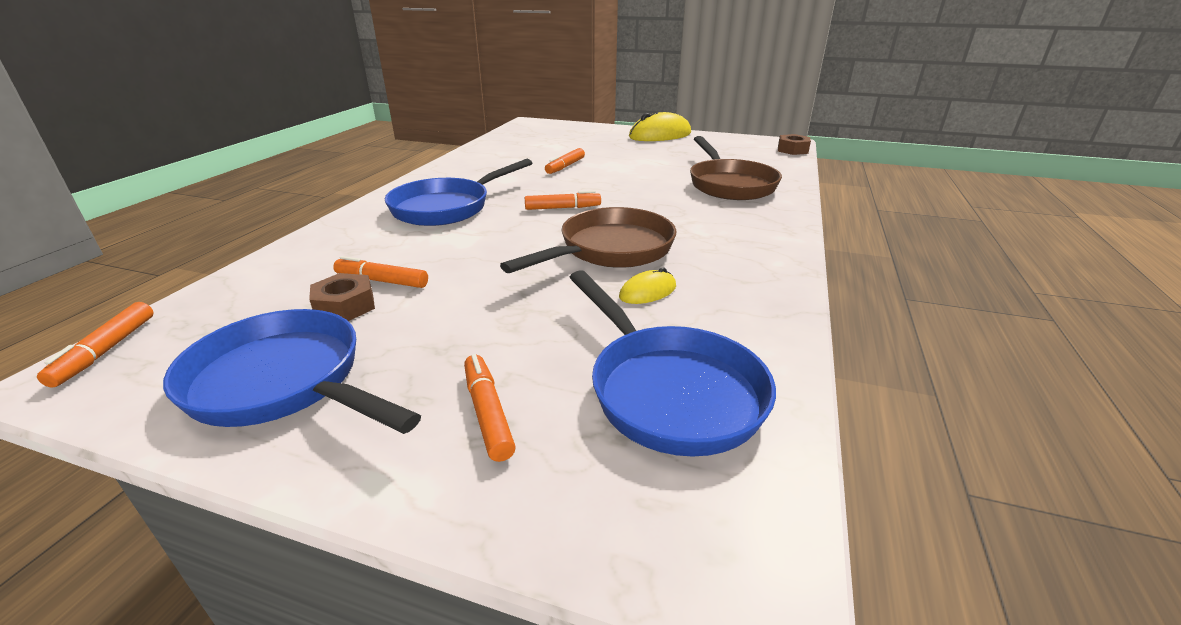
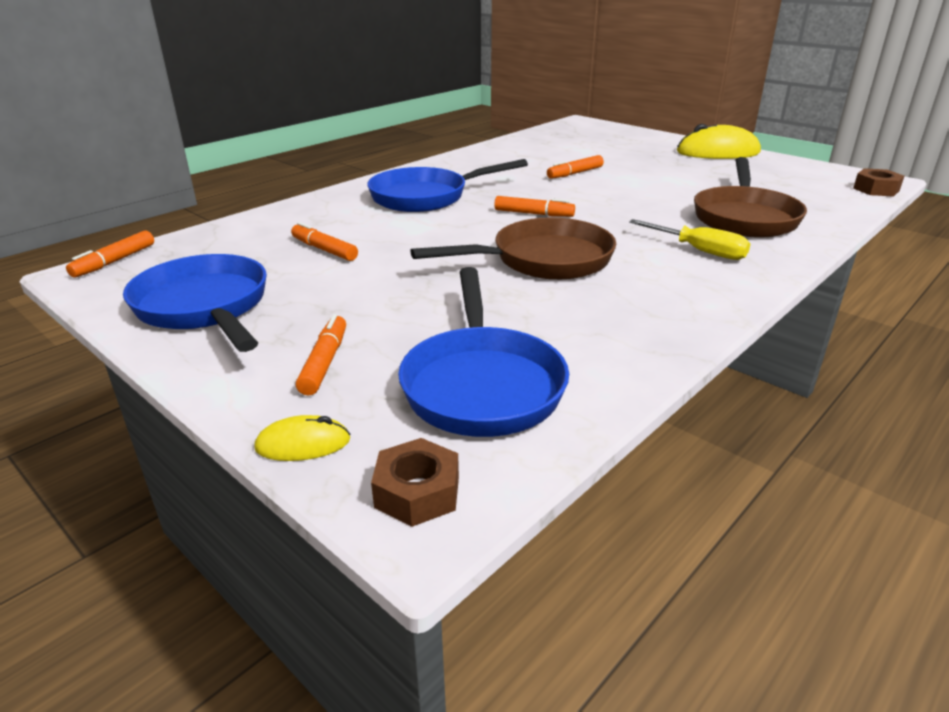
camera: 25 degrees right, 0 degrees up
(345, 306) = (283, 263): brown nut -> brown nut (417, 492)
(648, 292) = (543, 303): yellow mouse -> yellow mouse (303, 444)
(725, 218) = (699, 251): none -> yellow screwdriver

